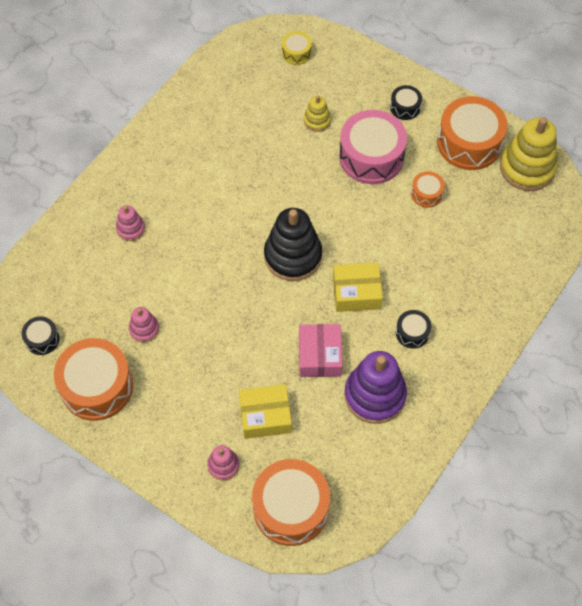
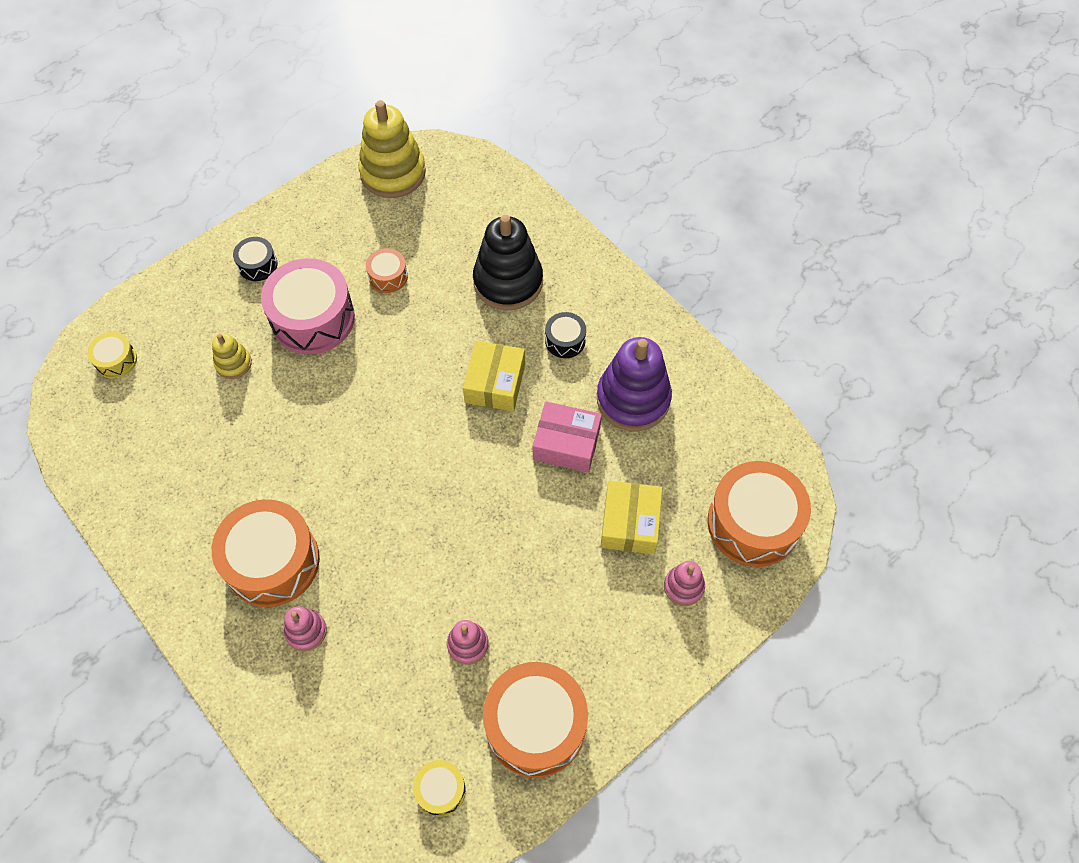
camera: 75 degrees left, 0 degrees up
(42, 339) = (440, 790): black drum -> yellow drum
(293, 256) = (421, 439): black stacking toy -> black stacking toy (508, 282)
(469, 143) = (336, 216): orange drum -> orange drum (272, 562)

